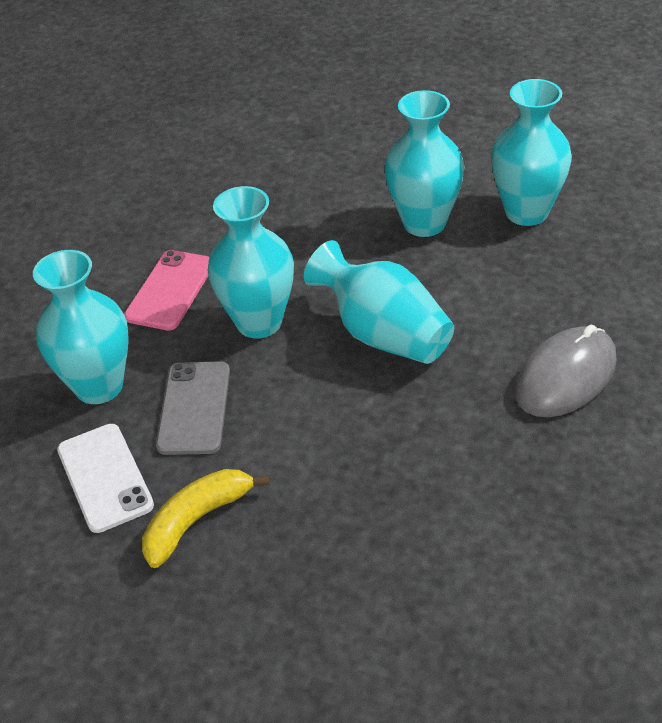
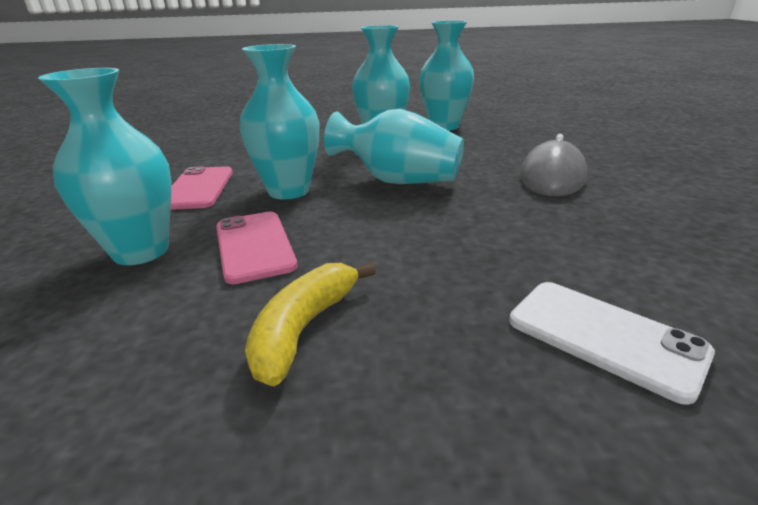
camera: 25 degrees left, 15 degrees down
(105, 477) = (167, 318): white phone -> white phone (604, 336)
(194, 408) = (254, 246): grey phone -> pink phone

